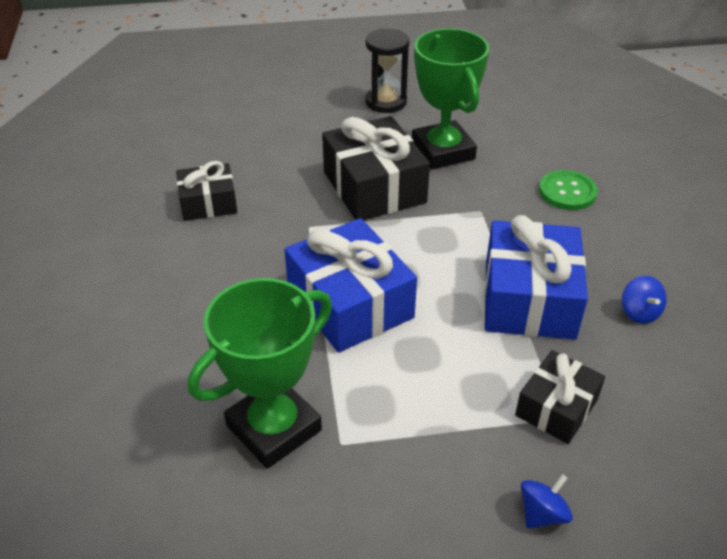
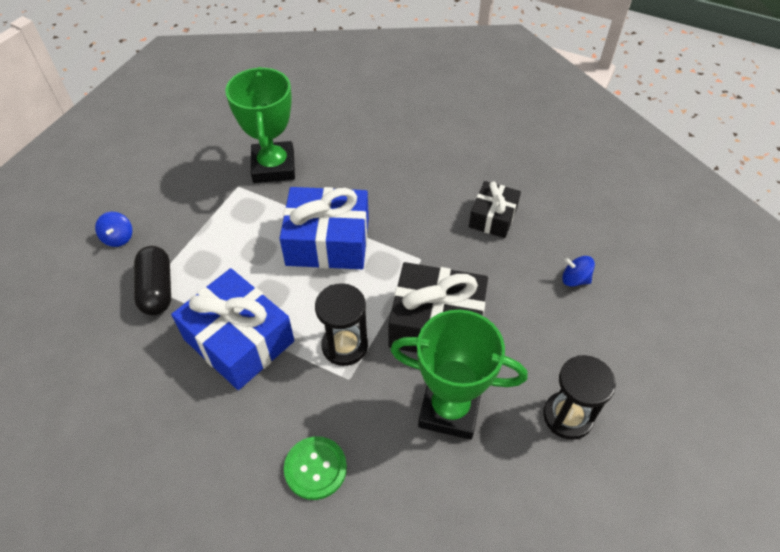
camera: 125 degrees right, 10 degrees up
(454, 228) = (344, 346): none -> black hourglass
(556, 407) = (157, 289): black gift -> black capsule
(639, 312) = (162, 398): blue spinning top -> blue spinning top (575, 279)

